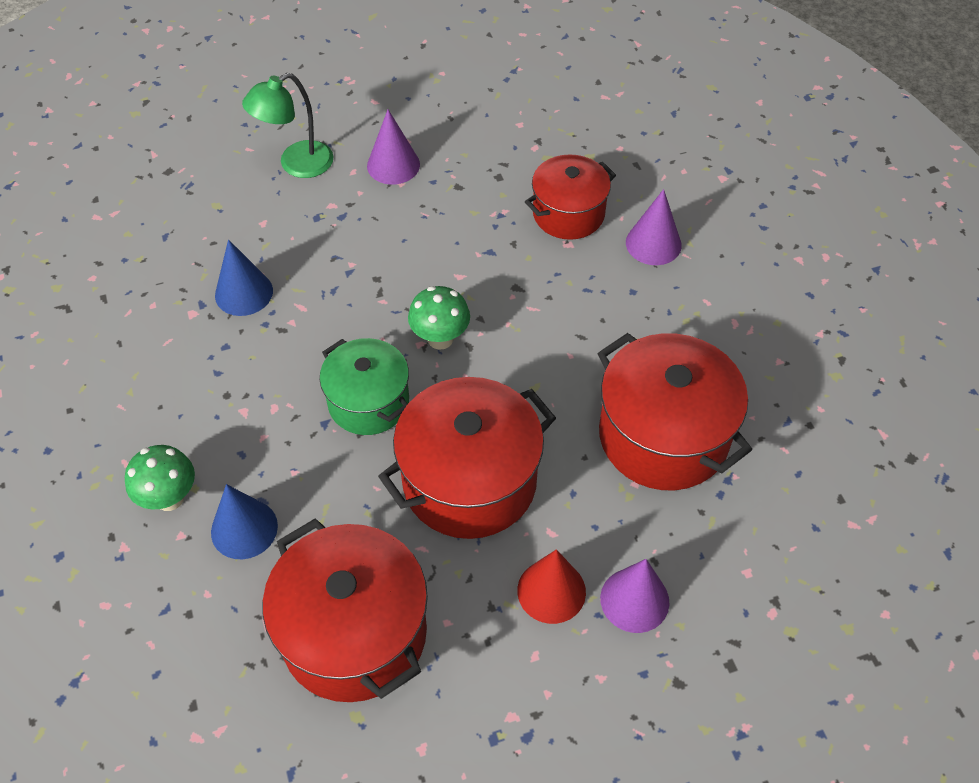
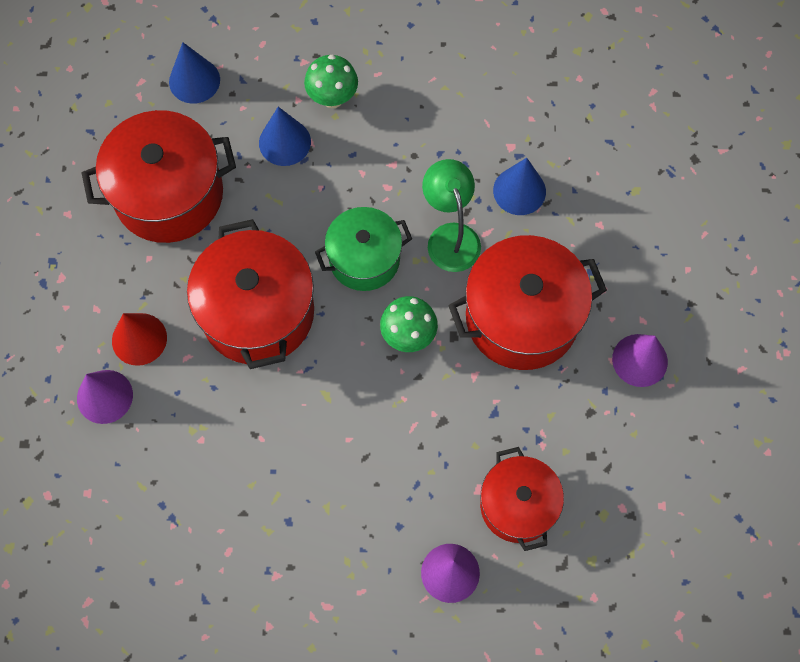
camera: 110 degrees right, 15 degrees up
(179, 667) = (194, 80): none -> blue cone
(296, 165) = (668, 271): green lamp -> green lamp (450, 236)
(663, 436) = (235, 483): red pot -> red pot (522, 317)

